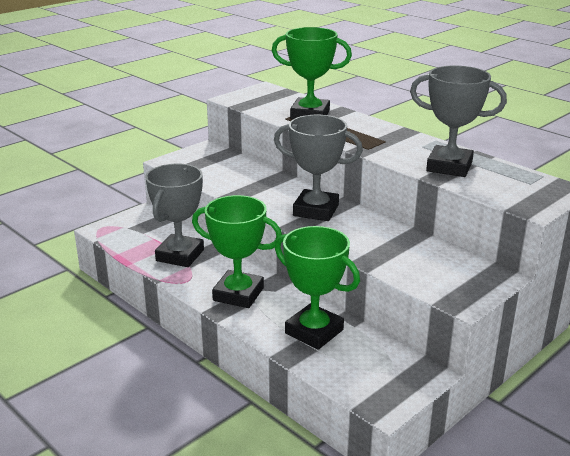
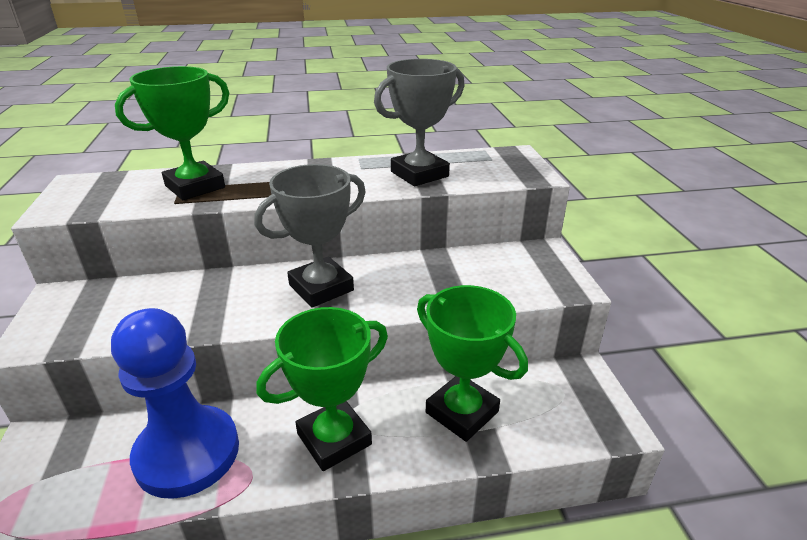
camera: 55 degrees left, 5 degrees up
(180, 255) = (187, 453): grey trophy -> blue pawn
(314, 331) = (462, 412): green trophy -> green trophy turned 60 degrees clockwise

